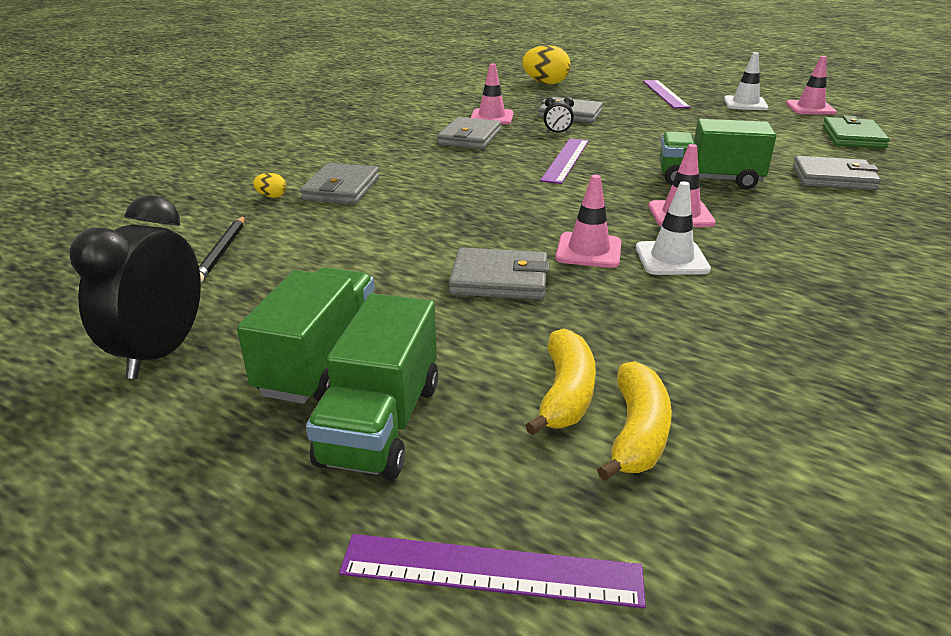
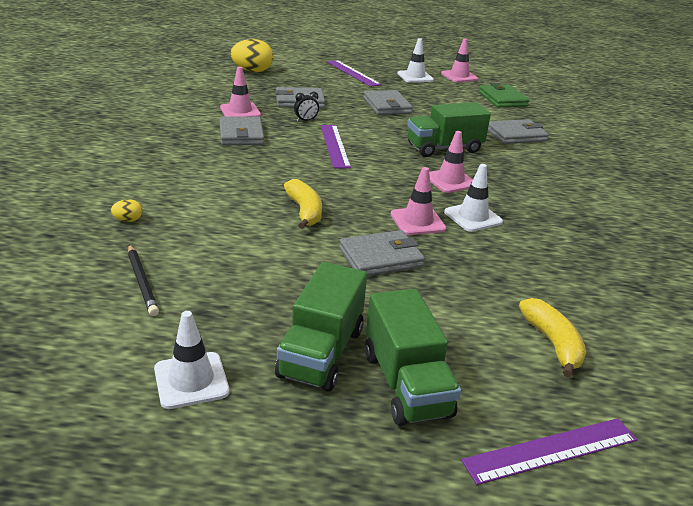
camera: 30 degrees left, 0 degrees up
(161, 352) = (191, 380): black clock -> white traffic cone
(320, 361) = (321, 353): green truck -> green truck turned 150 degrees counterclockwise
(341, 189) = (183, 201): grey wallet -> grey wallet (387, 106)
(565, 394) = (494, 330): yellow banana -> yellow banana (304, 211)

